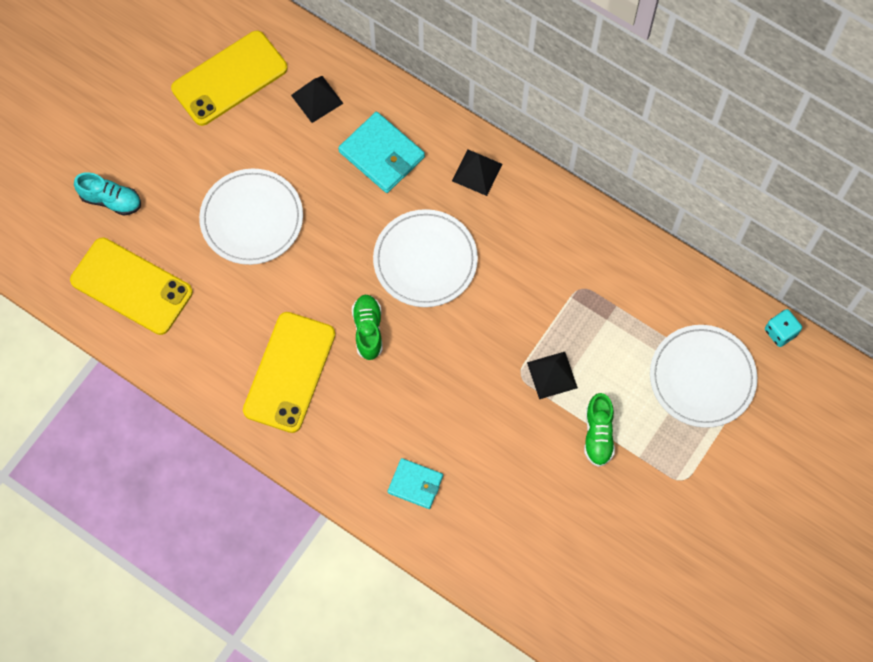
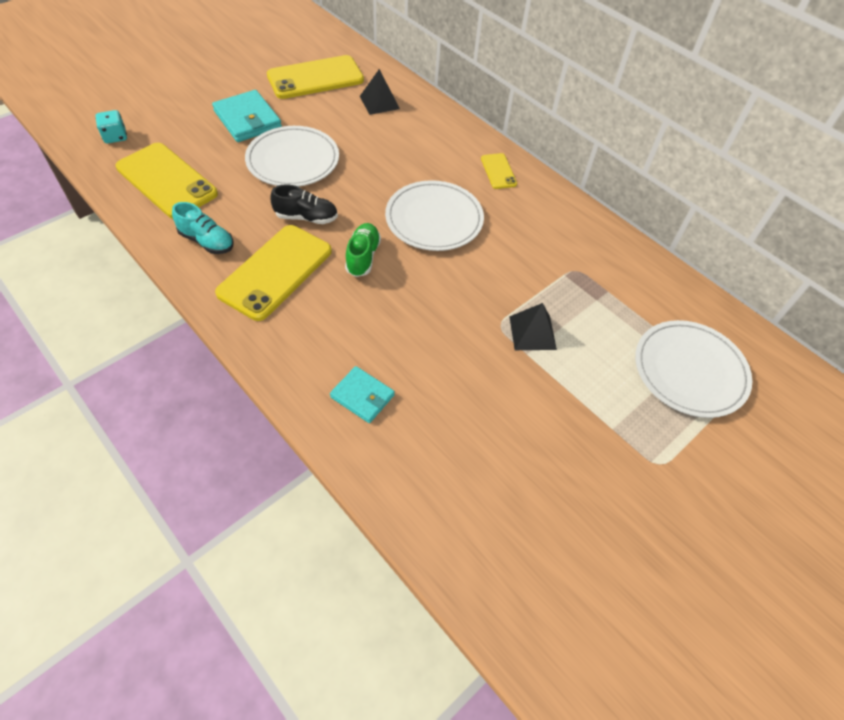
camera: 10 degrees right, 15 degrees down
(111, 200) = (183, 125): turquoise shoe -> turquoise shoe (207, 241)
(295, 295) = (306, 217): none -> black shoe
(381, 154) = (420, 144): turquoise wallet -> turquoise wallet (247, 119)
(477, 172) = (498, 171): black pyramid -> yellow phone
(598, 434) = (571, 396): green shoe -> none
(780, 332) = (775, 350): turquoise dice -> turquoise dice (115, 136)

